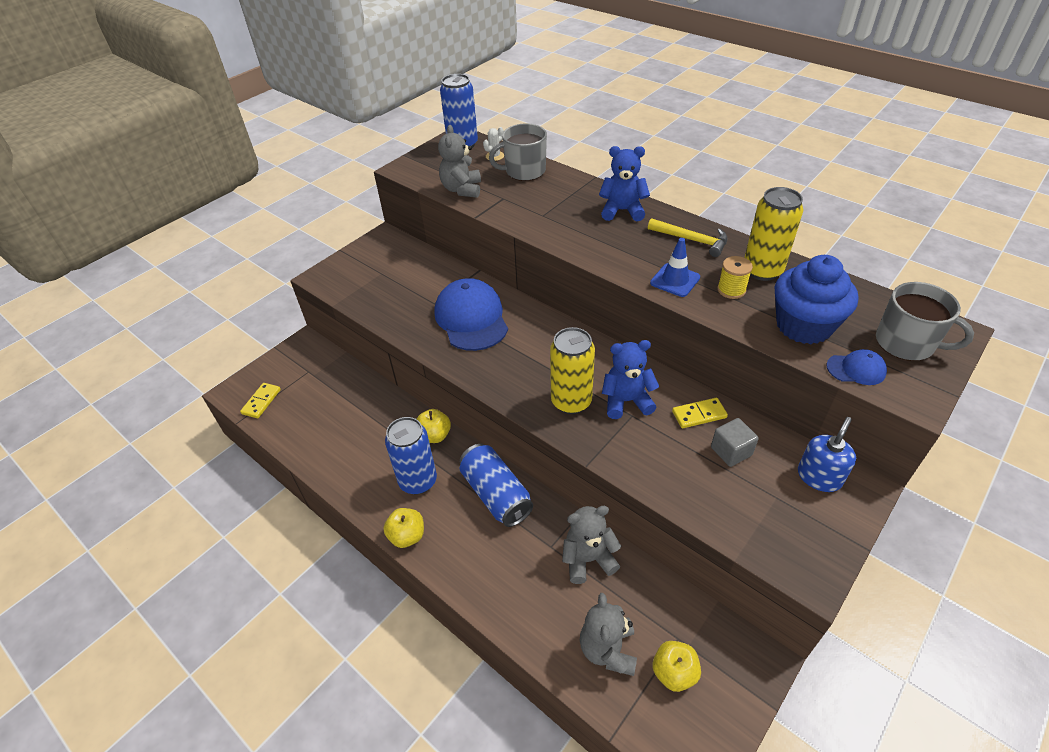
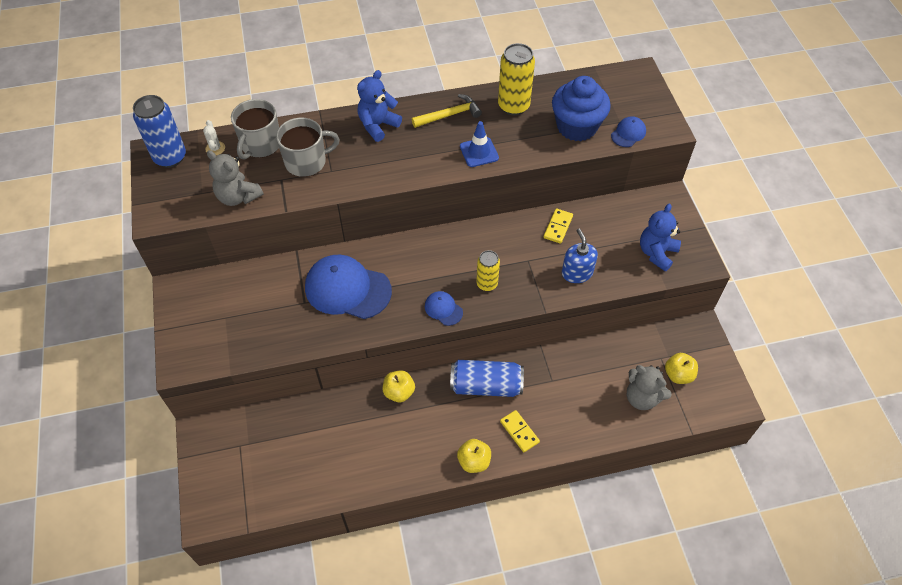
camera: 55 degrees left, 10 degrees up
(261, 402) = (241, 500): yellow domino -> yellow domino (519, 432)
(418, 481) = (432, 427): blue can -> none
(512, 388) = (443, 309): none -> blue cap
(571, 401) = (487, 284): yellow can -> yellow can, size x0.63
(588, 559) = (577, 366): grey teddy bear -> none
(626, 401) = (514, 255): blue teddy bear -> blue teddy bear (656, 253)
(731, 290) = (515, 133): yellow spool -> none
(731, 451) = (597, 233): grey cube -> none
(819, 477) = (647, 209): blue soap dispenser -> blue soap dispenser (577, 273)
(906, 343) = (629, 98): grey mug -> grey mug (306, 162)

